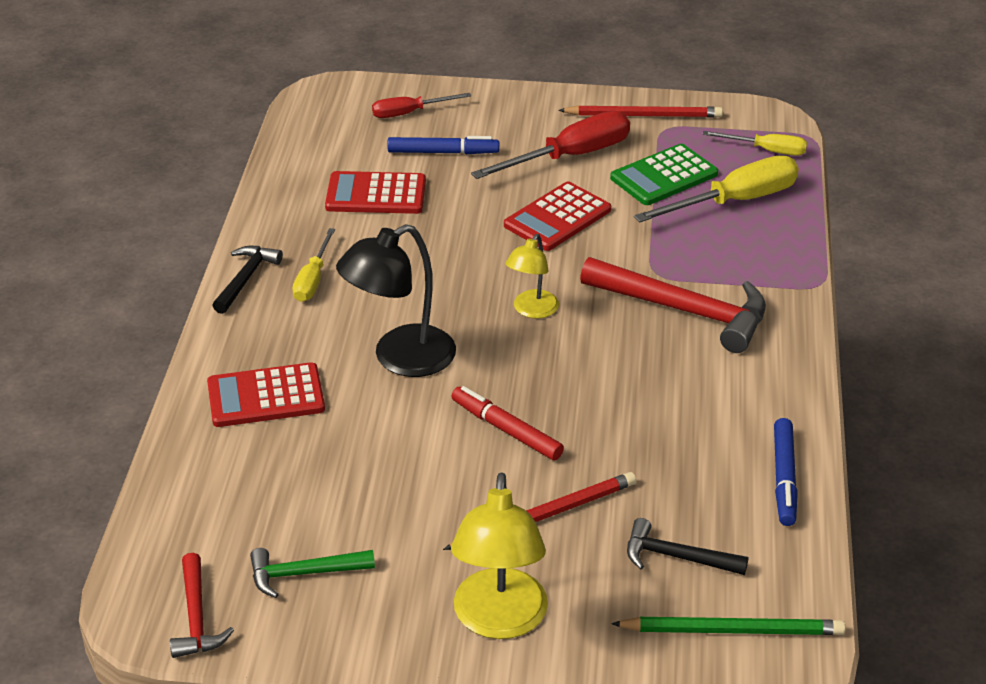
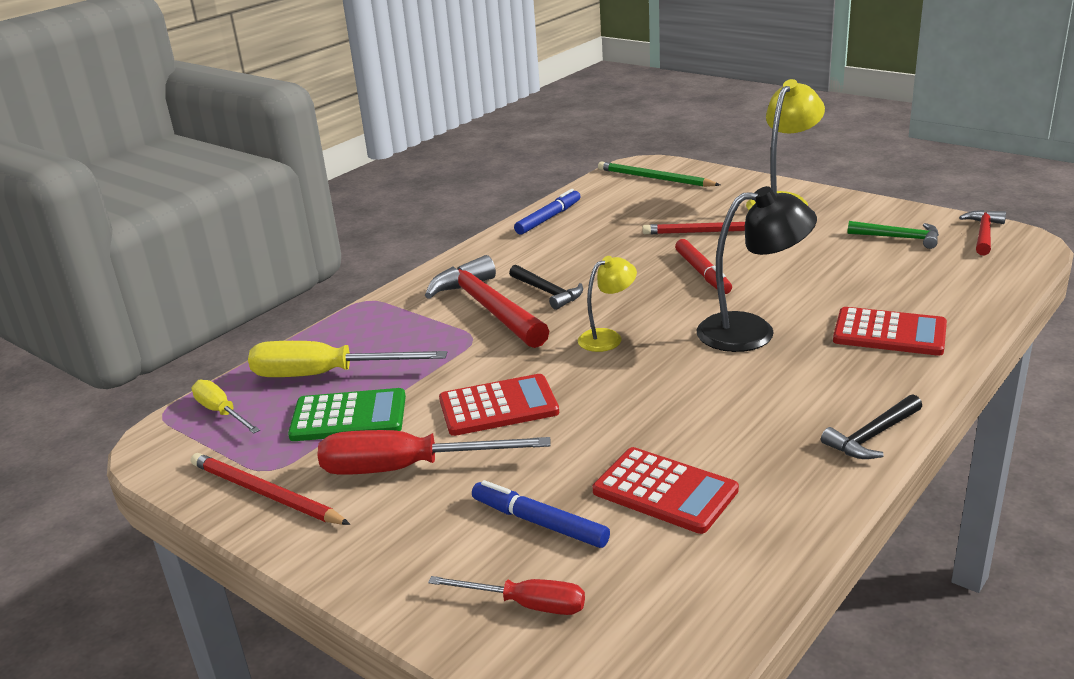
camera: 145 degrees left, 10 degrees down
(313, 279) = (796, 416): yellow screwdriver -> none
(676, 557) = (653, 204): black hammer -> black hammer (548, 292)

